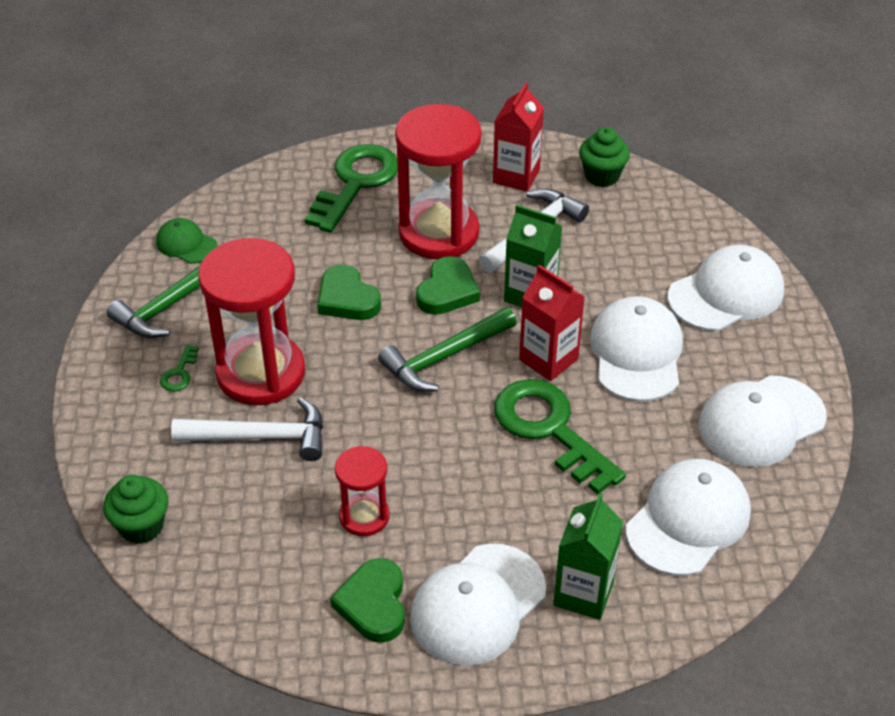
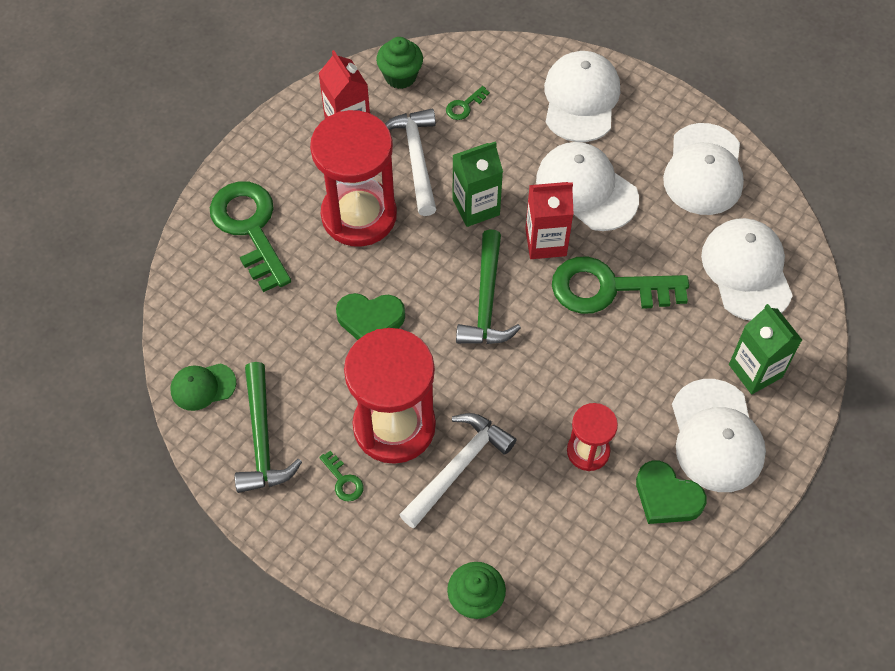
camera: 50 degrees left, 15 degrees up
(447, 291) = (423, 253): green heart -> none
(622, 228) = (464, 106): none -> green key

